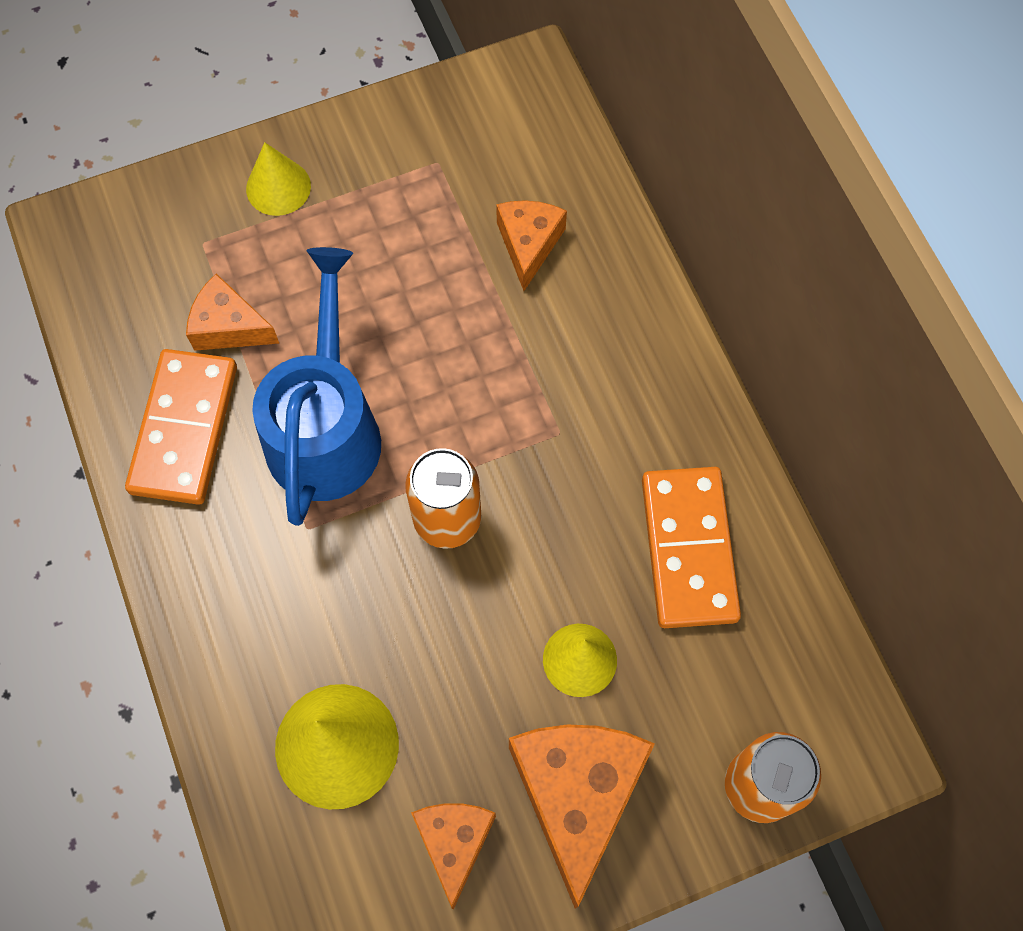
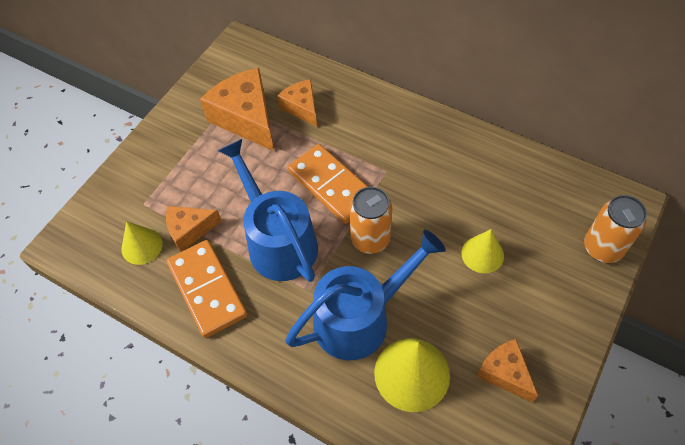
camera: 35 degrees left, 10 degrees down
(278, 187) = (161, 157): yellow cone -> yellow cone (142, 246)
(337, 619) = (360, 318): none -> blue watering can
(577, 795) = (536, 310): orange cheese -> orange cheese (246, 118)
(688, 549) = (483, 178): orange domino -> orange domino (331, 186)

